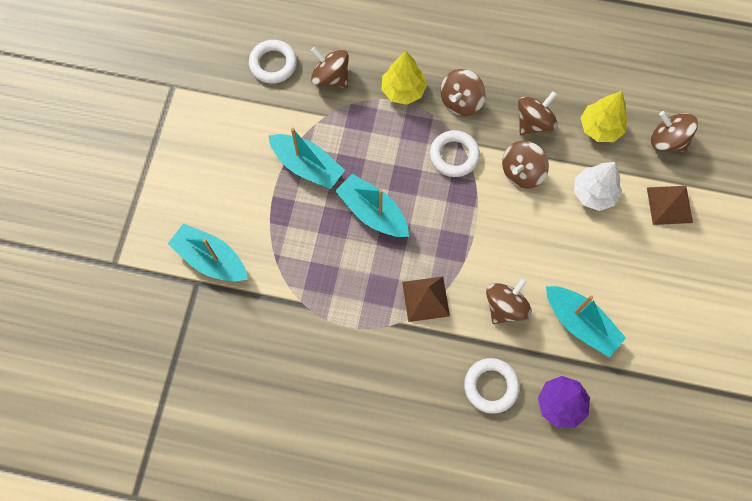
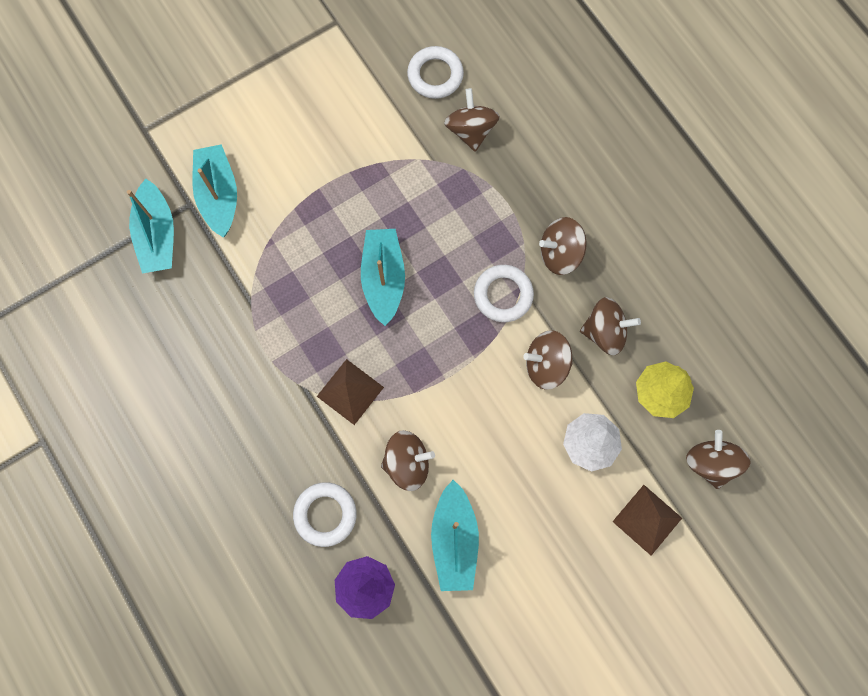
camera: 45 degrees right, 5 degrees up
(307, 166) = (371, 189): turquoise boat -> turquoise boat (157, 235)
(403, 90) = (520, 198): yellow tree -> none

